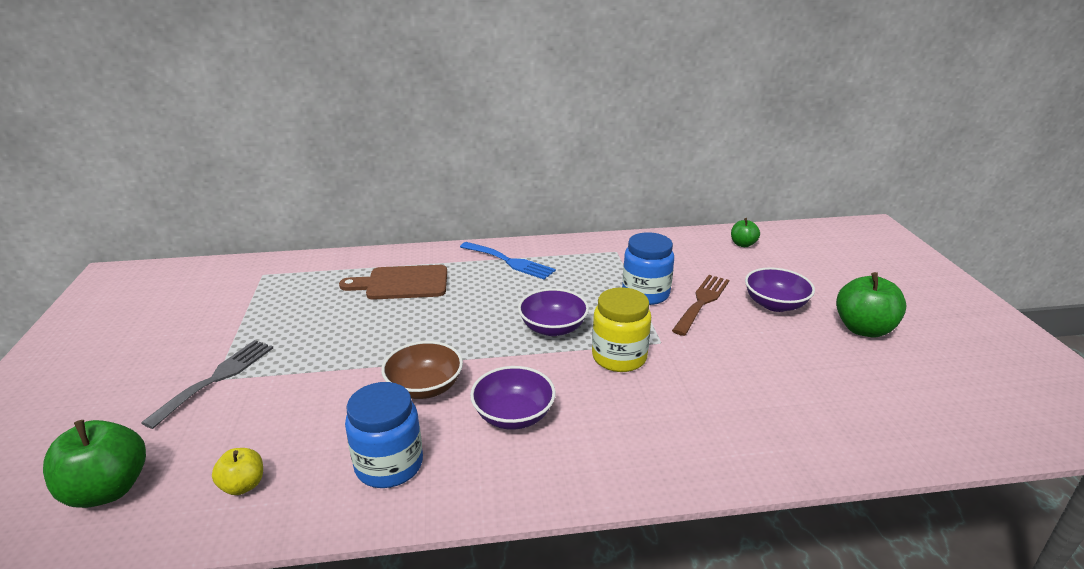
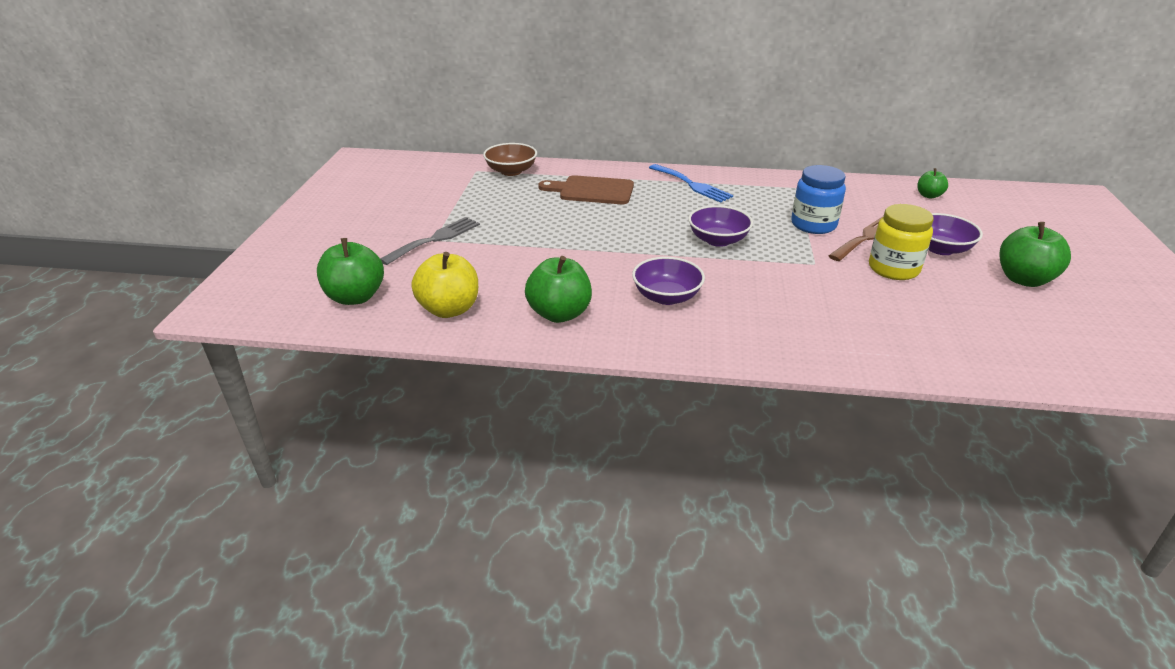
camera: 15 degrees right, 5 degrees up
(243, 485) = (449, 309): yellow apple -> yellow apple, size x1.80
(389, 465) = (559, 314): blue jar -> green apple
(425, 387) = (597, 267): brown bowl -> brown bowl (511, 171)
(619, 357) = (772, 269): yellow jar -> yellow jar (893, 269)

